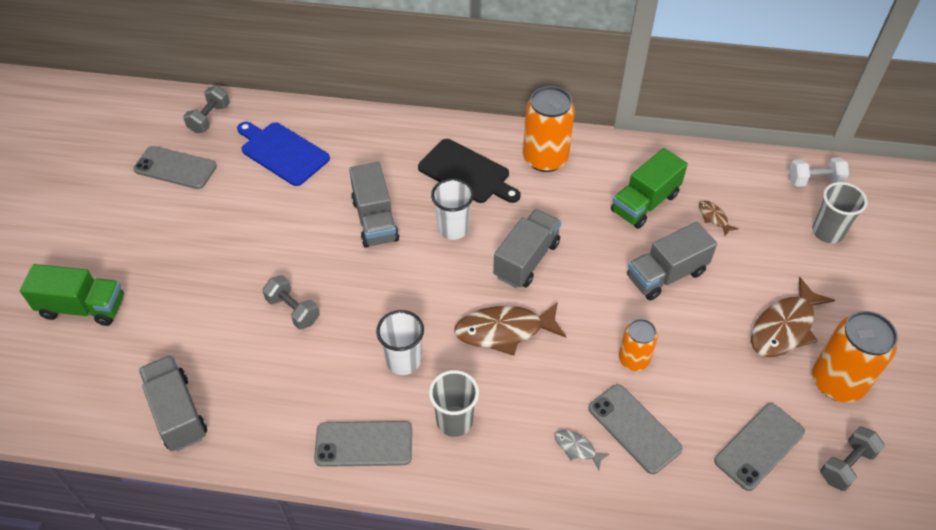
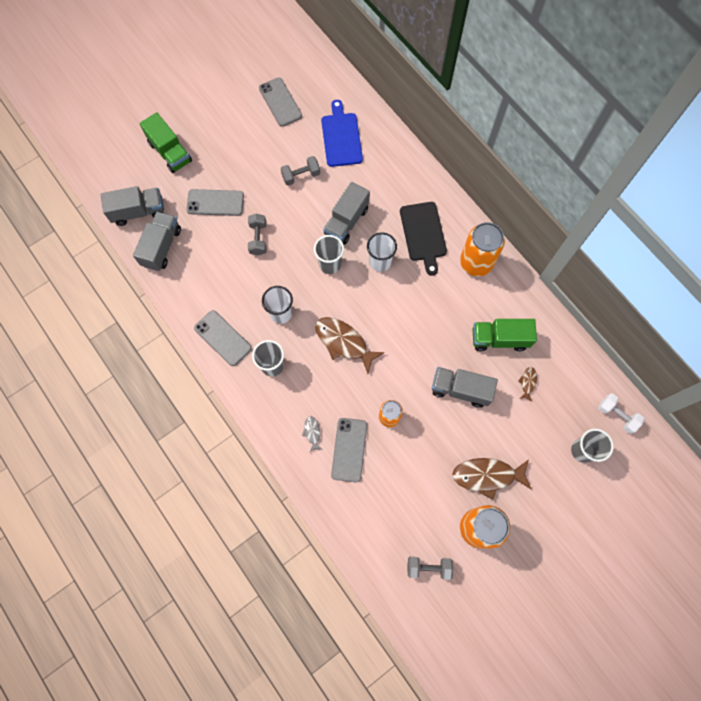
camera: 45 degrees right, 20 degrees up
(209, 118) = (325, 82): grey dumbbell -> grey dumbbell (301, 176)
(403, 271) = (330, 264): none -> grey cup
(526, 260) = (397, 314): grey truck -> grey truck (138, 212)
(759, 446) = (398, 517): grey phone -> grey phone (215, 202)

